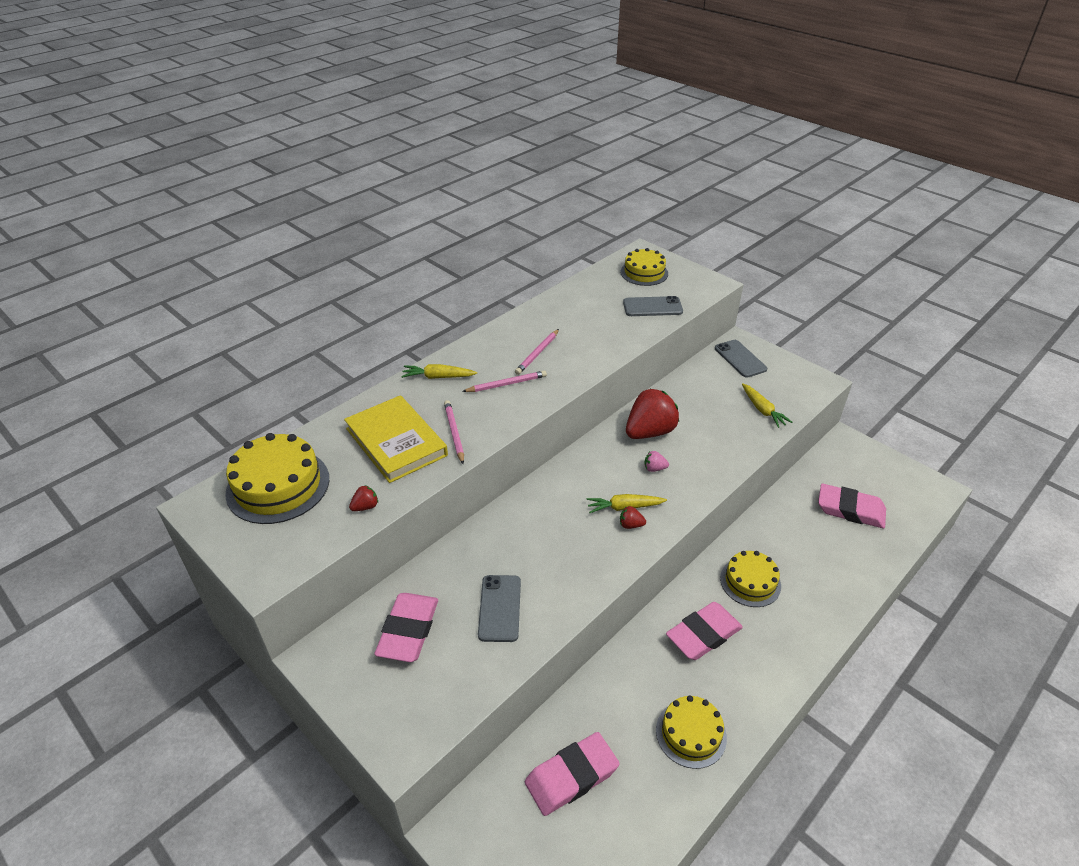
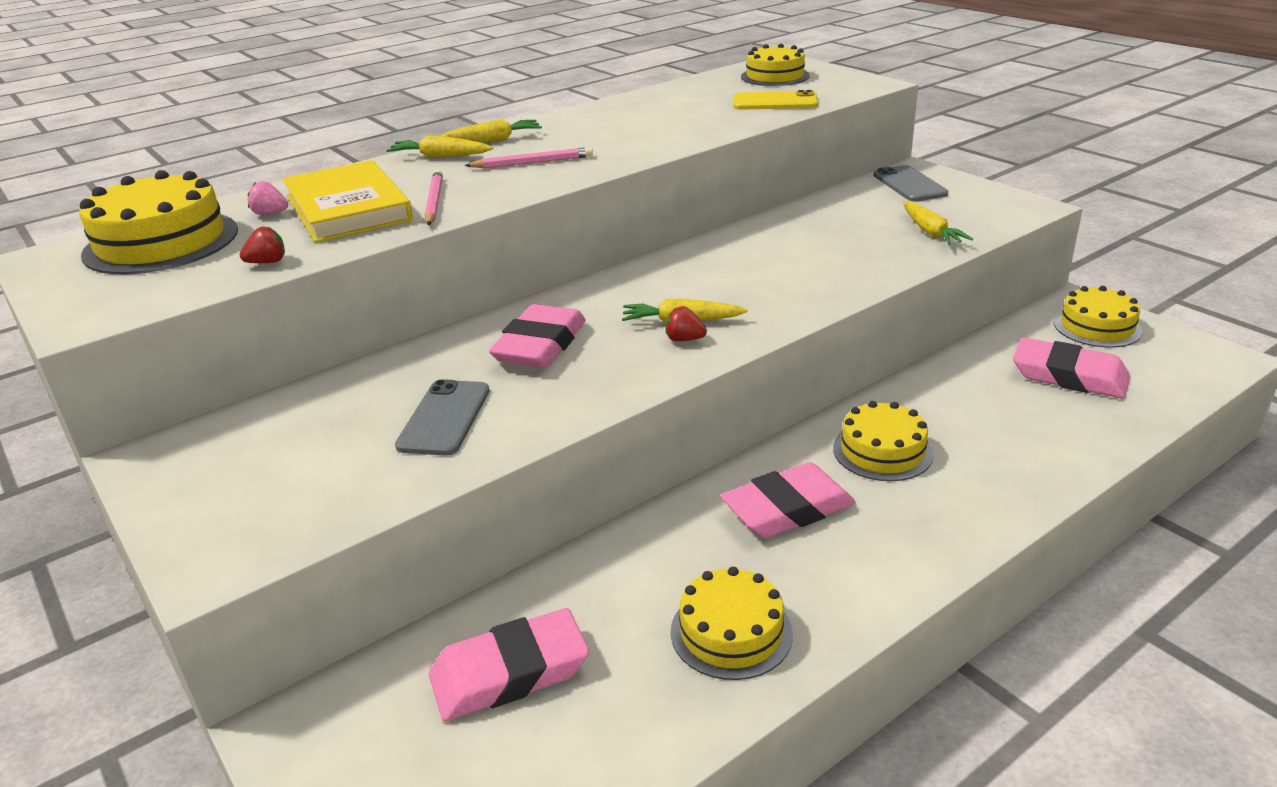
camera: 10 degrees right, 10 degrees down
(408, 630) = (295, 435): pink eraser -> pink eraser (540, 345)
(469, 356) = (493, 140): none -> yellow carrot
(537, 353) = (590, 138): pink pencil -> none
(649, 432) = (748, 250): red strawberry -> none
(652, 307) = (775, 102): grey phone -> yellow phone
(654, 468) = (742, 285): pink strawberry -> pink strawberry (270, 213)
(861, 464) = (1097, 327): none -> yellow cake

